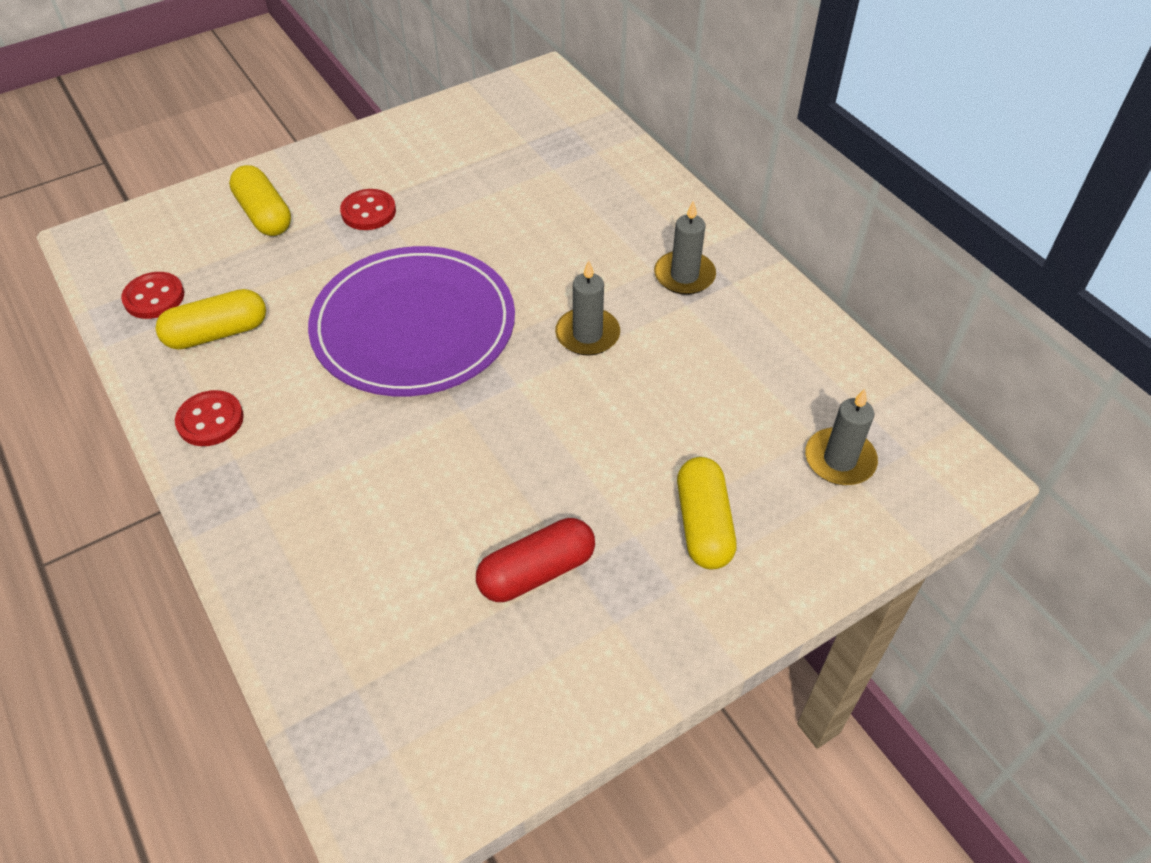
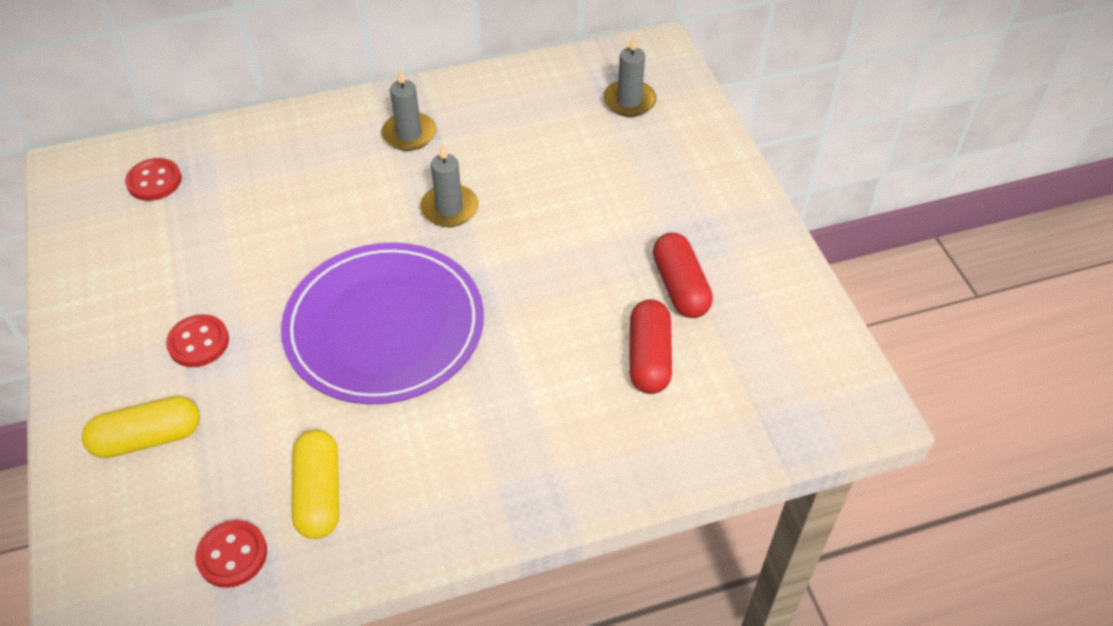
camera: 75 degrees left, 0 degrees up
(210, 420) = (440, 505): red button -> red button (154, 181)
(420, 558) = (649, 357): none -> red capsule
(703, 524) = (664, 185): yellow capsule -> none

